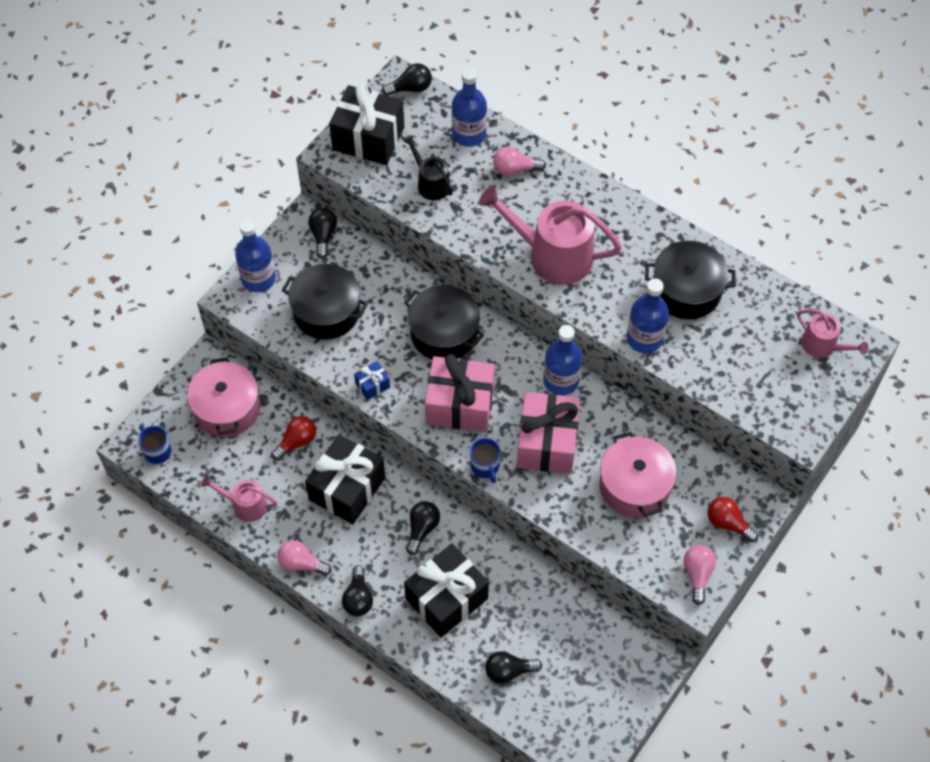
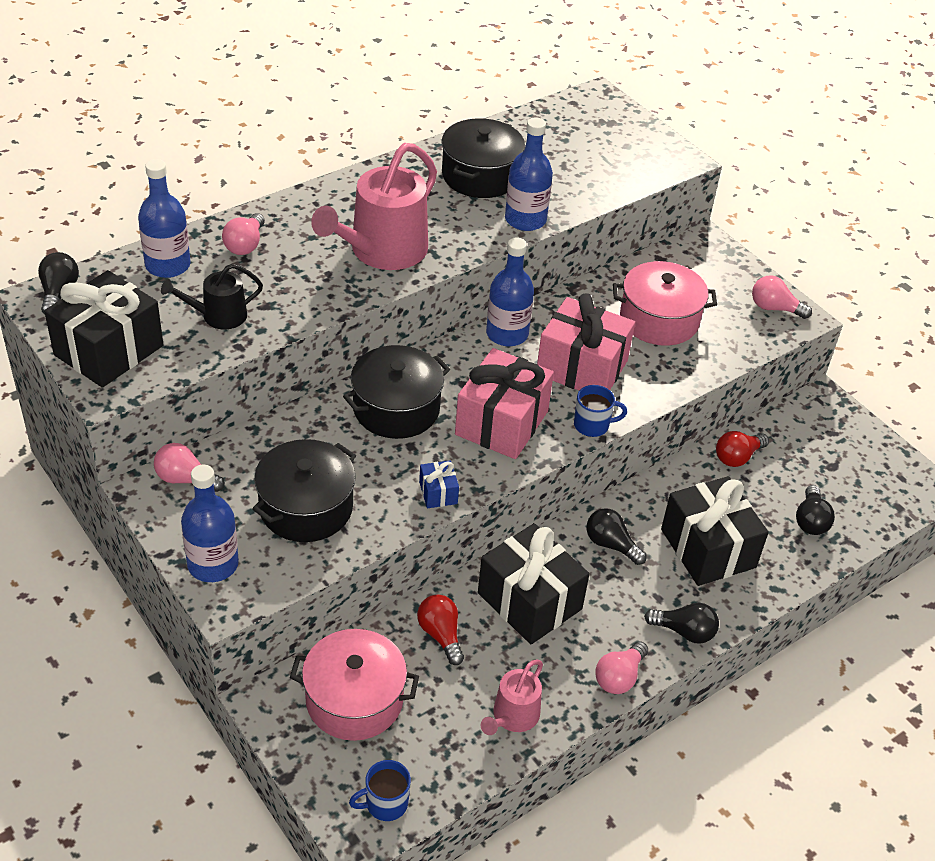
camera: 75 degrees left, 15 degrees down
(323, 236) = (185, 479): black light bulb -> pink light bulb
(728, 523) = (723, 271): red light bulb -> red light bulb (737, 457)
(822, 345) = (587, 117): pink watering can -> none

